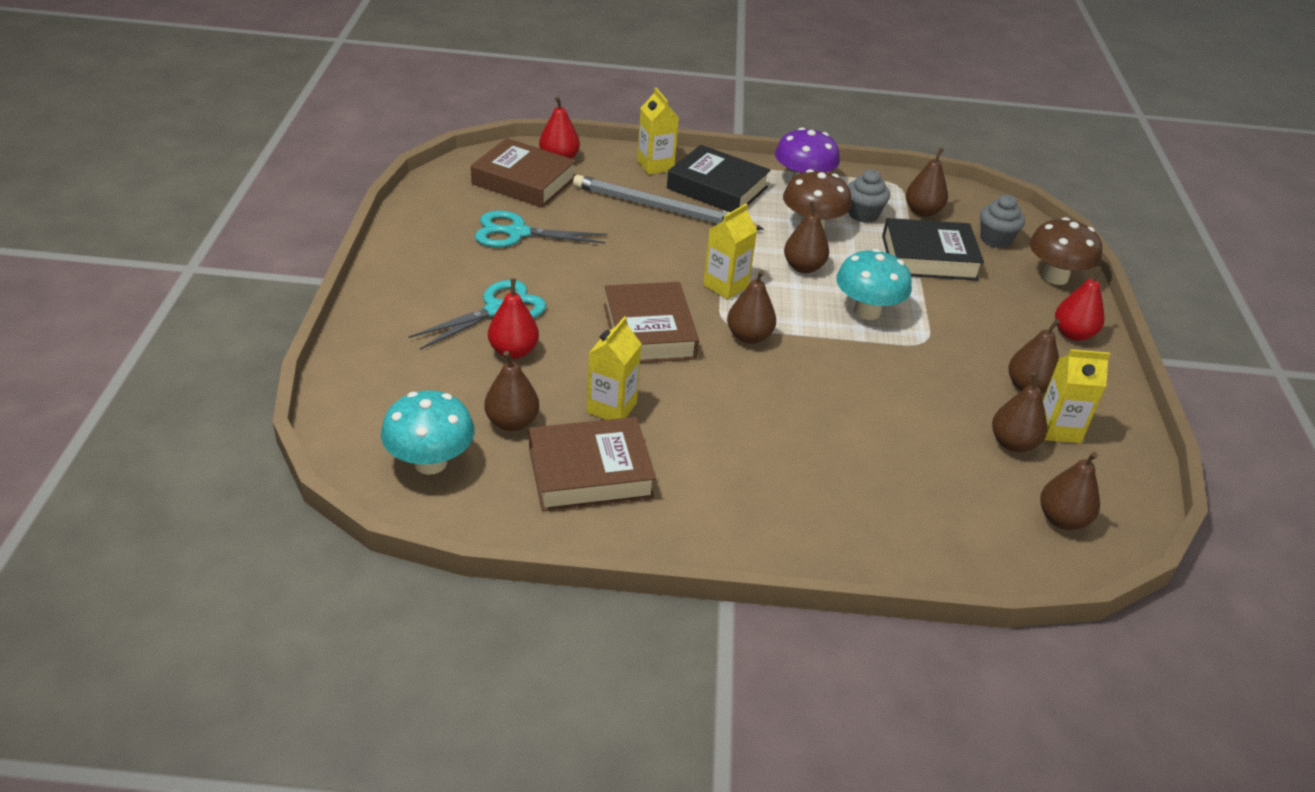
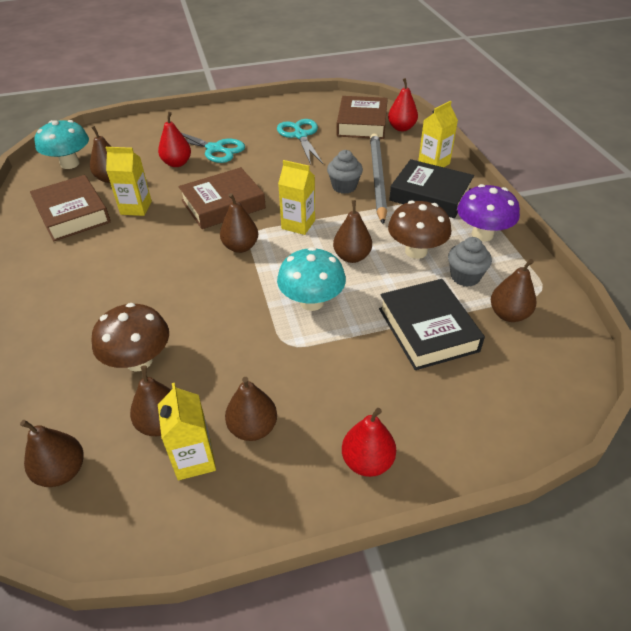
camera: 75 degrees right, 5 degrees up
(717, 188) = (430, 195): black book -> black book turned 75 degrees counterclockwise
(995, 239) = (505, 376): grey cupcake -> grey cupcake (344, 186)
(1055, 277) = (471, 436): brown mushroom -> brown mushroom (139, 361)

